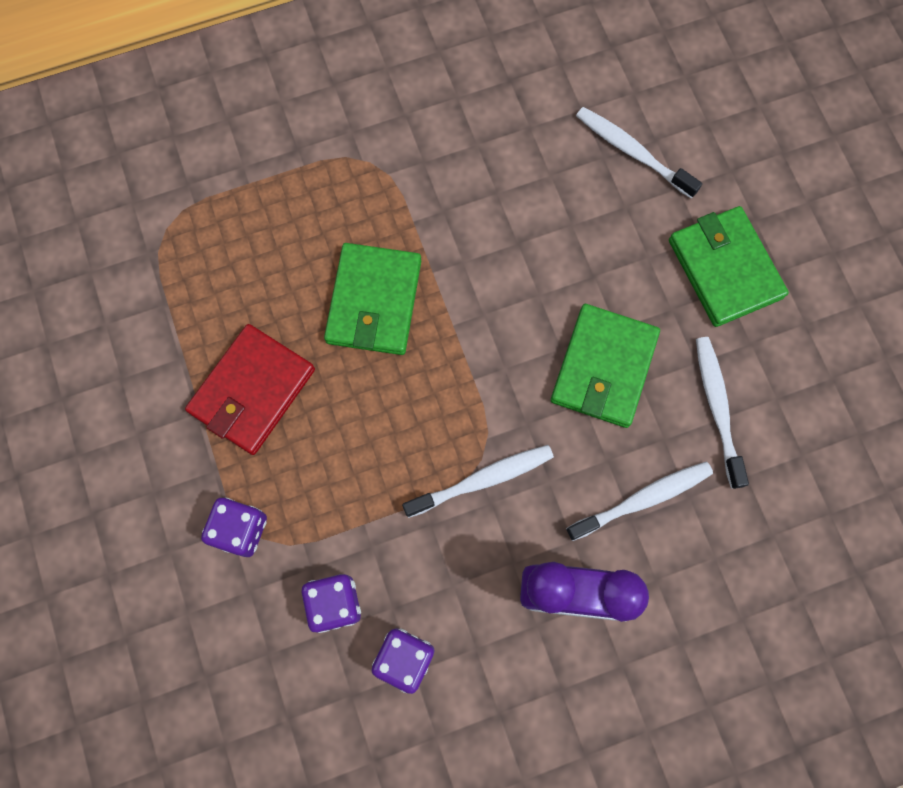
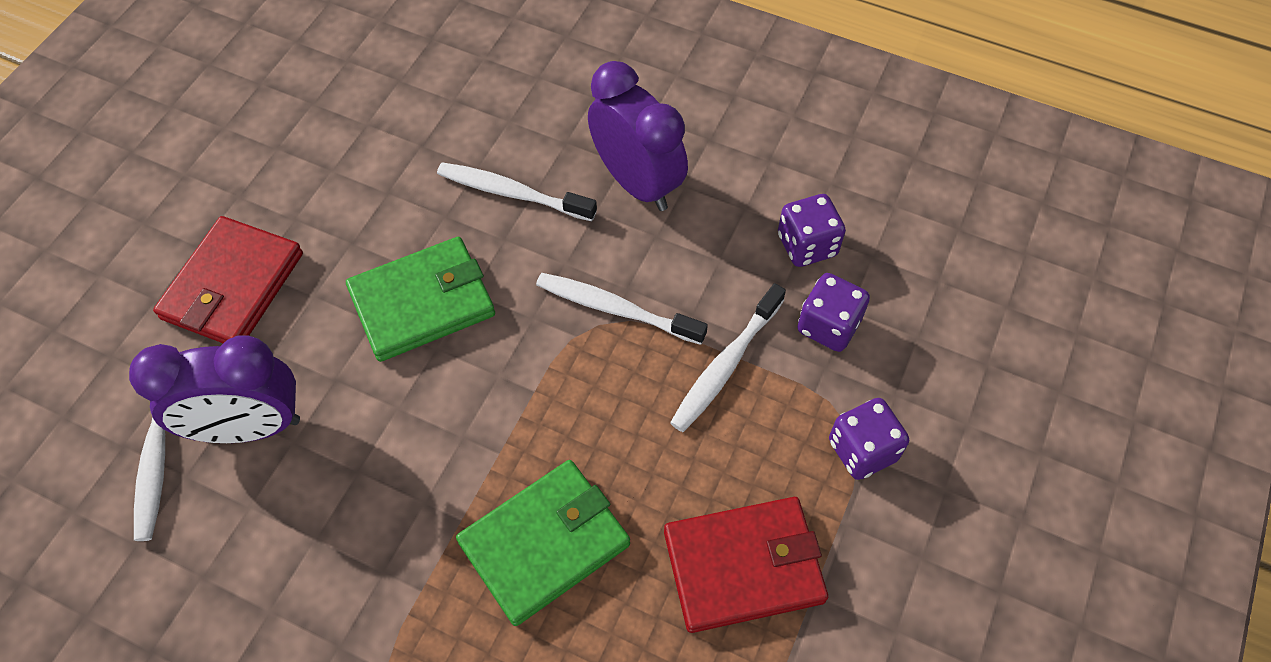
camera: 135 degrees left, 15 degrees down
(604, 208) = (249, 427): none -> purple clock
(717, 408) = (380, 200): white toothbrush -> white toothbrush (725, 365)
(724, 268) = (233, 286): green wallet -> red wallet

